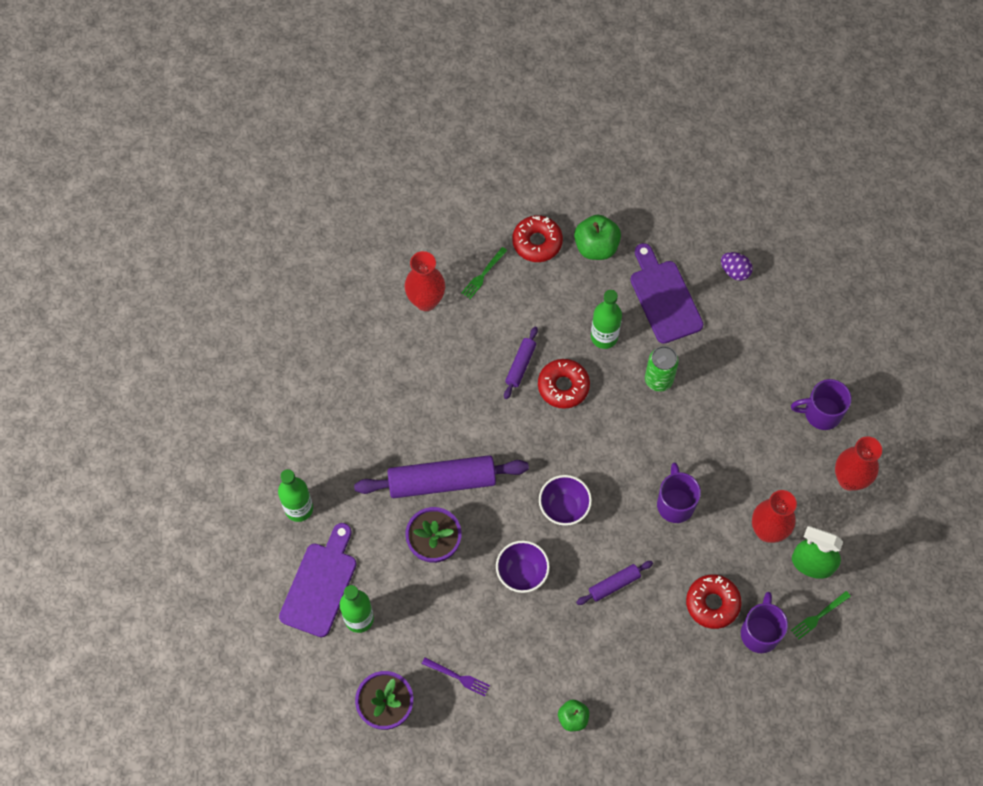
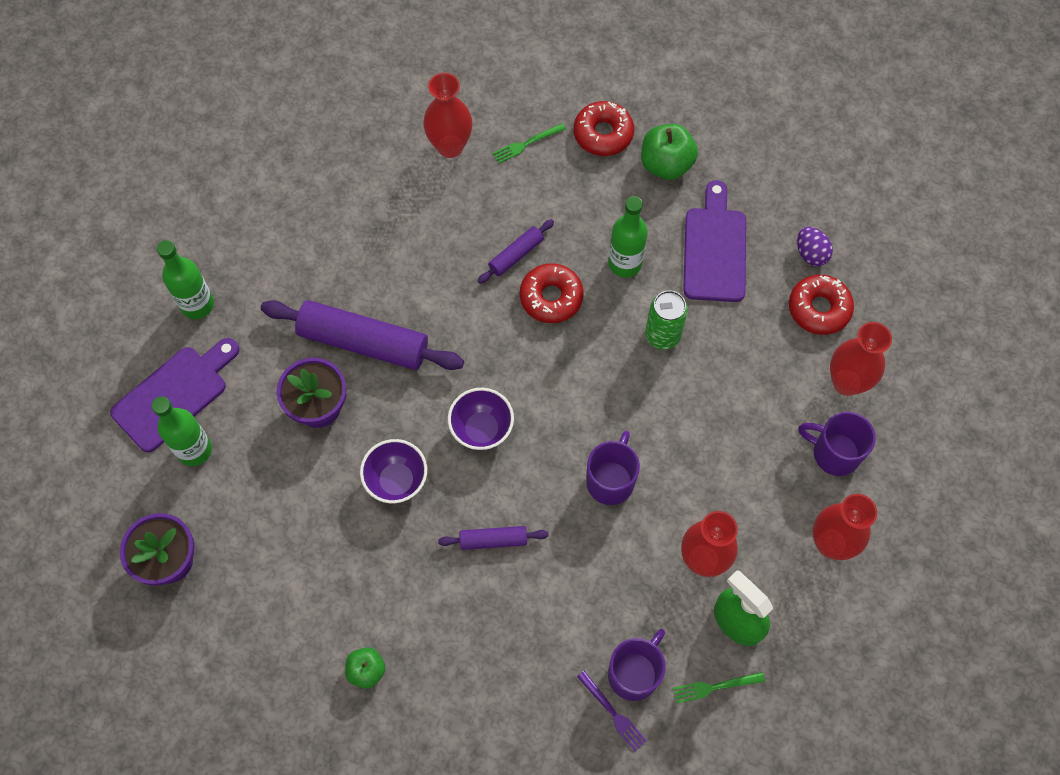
camera: 25 degrees right, 0 degrees up
(458, 677) = (265, 563): purple fork -> purple fork (613, 713)
(712, 603) = (595, 613): red donut -> red donut (819, 309)
(805, 357) = (846, 382): none -> red vase

